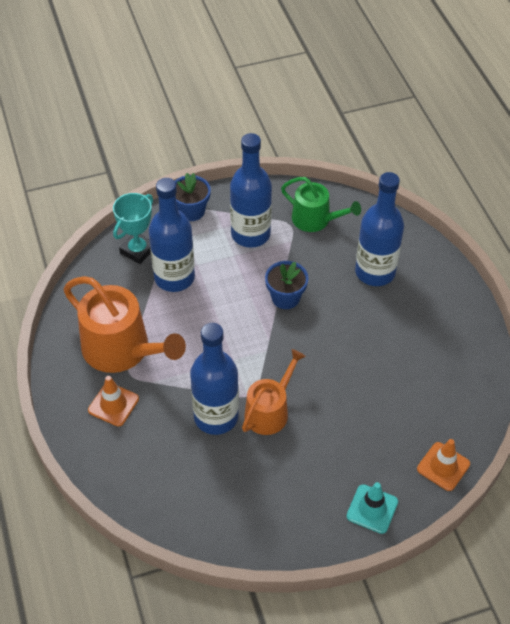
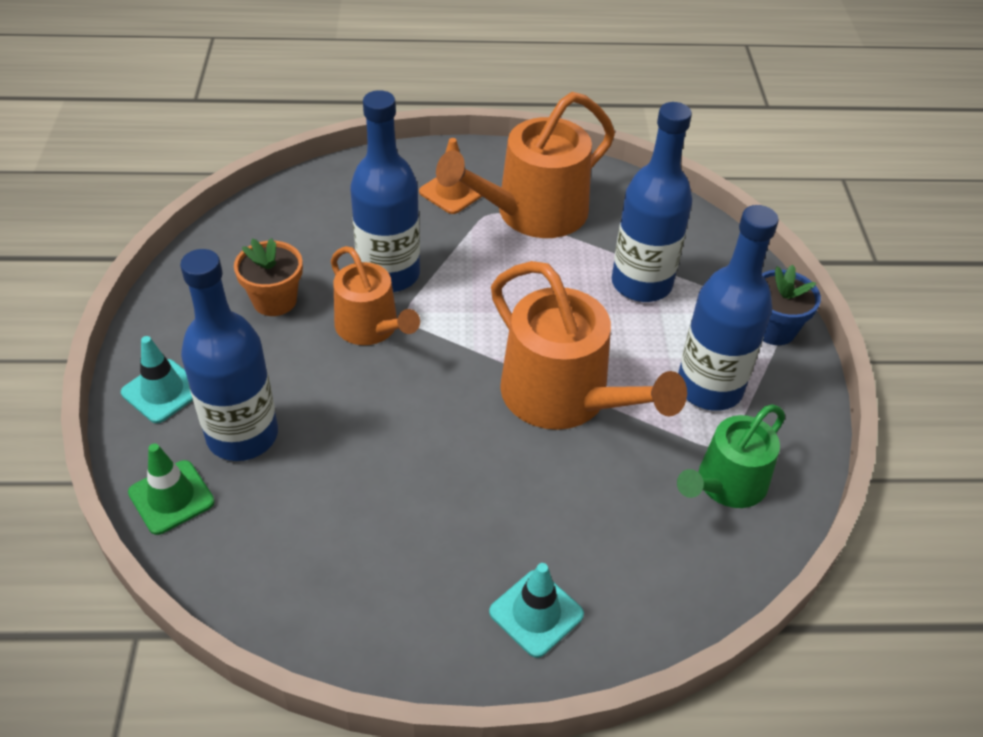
camera: 105 degrees right, 5 degrees down
(138, 250) = (703, 257): turquoise trophy -> none
(267, 477) = (274, 300): none -> orange flower pot
(285, 298) = (564, 397): blue flower pot -> orange watering can
(375, 272) = (582, 535): blue bottle -> blue bottle (242, 435)
(427, 281) = (536, 613): none -> turquoise traffic cone
(443, 466) = (171, 497): orange traffic cone -> green traffic cone

